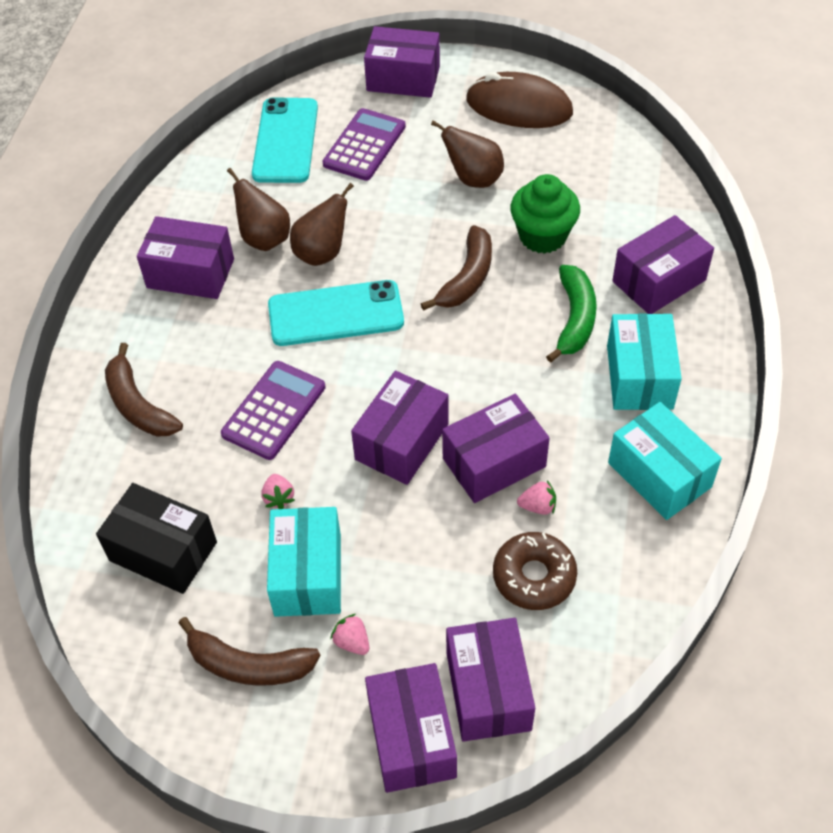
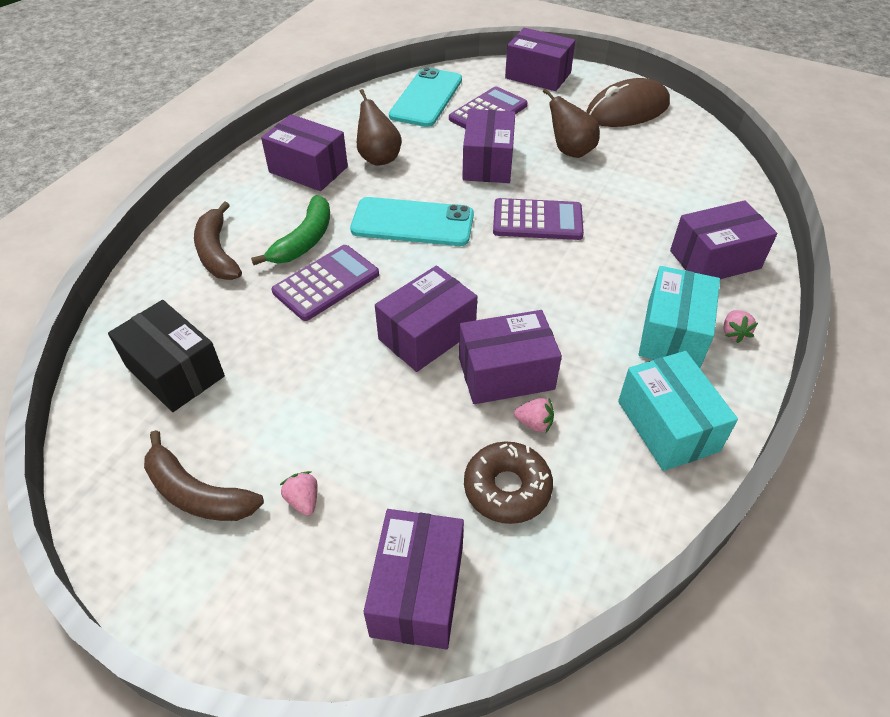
camera: 15 degrees right, 5 degrees down
(278, 498) = (296, 353): pink strawberry -> pink strawberry (734, 333)
(308, 574) = (291, 426): turquoise box -> none
(322, 253) = (421, 177): brown pear -> none
(411, 738) = (319, 617): purple box -> purple box (488, 163)
(467, 278) = (537, 220): brown banana -> purple calculator
(519, 107) = (627, 110): brown mouse -> brown mouse turned 60 degrees counterclockwise
(542, 236) = (616, 203): green cupcake -> none
(574, 319) = (624, 272): green banana -> green banana (304, 240)

